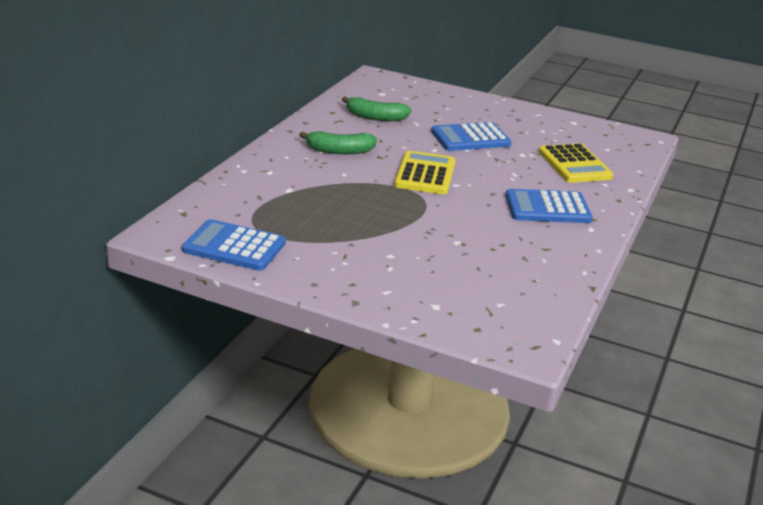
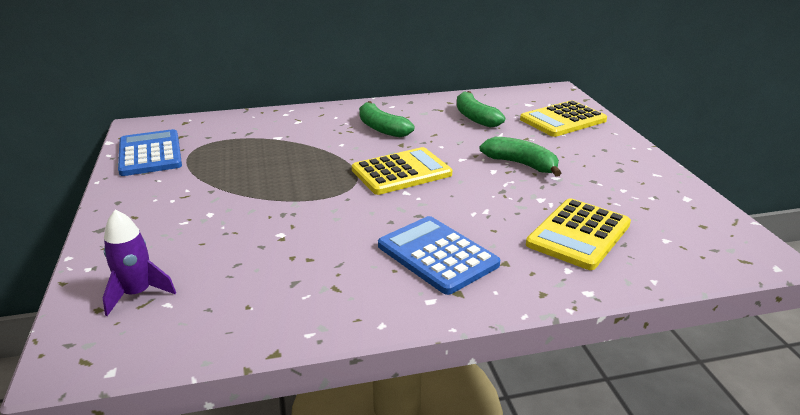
camera: 55 degrees right, 0 degrees up
(426, 98) = (563, 120): none -> yellow calculator
(470, 138) = (521, 164): blue calculator -> green banana
(474, 310) = (137, 293): none -> purple rocket

